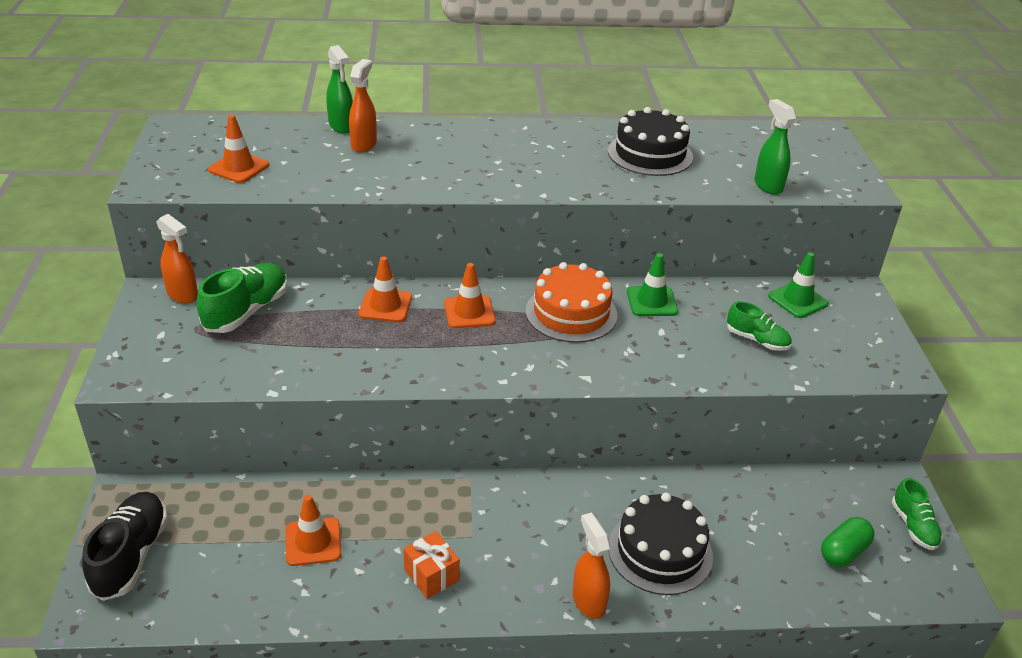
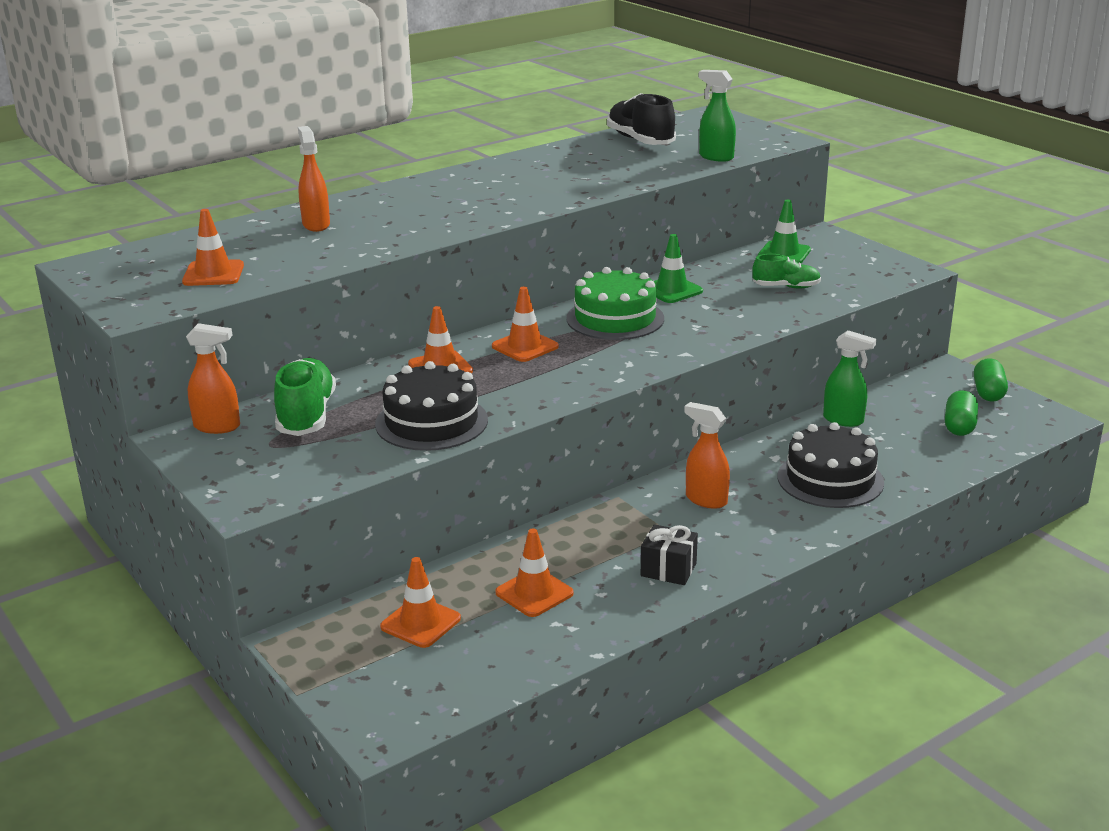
camera: 30 degrees left, 10 degrees down
(131, 556) = (368, 676): black shoe -> black shoe (640, 141)
(212, 525) = (420, 623): none -> orange traffic cone
(341, 126) = (270, 218): green spray bottle -> green spray bottle (843, 420)
(431, 575) = (668, 569): orange gift -> black gift
(571, 313) = (615, 318): orange cake -> green cake
(588, 601) = (814, 531): orange spray bottle -> orange spray bottle (705, 500)
(650, 154) = (591, 163): black cake -> black cake (431, 422)
(913, 526) = (988, 392): green shoe -> green capsule

